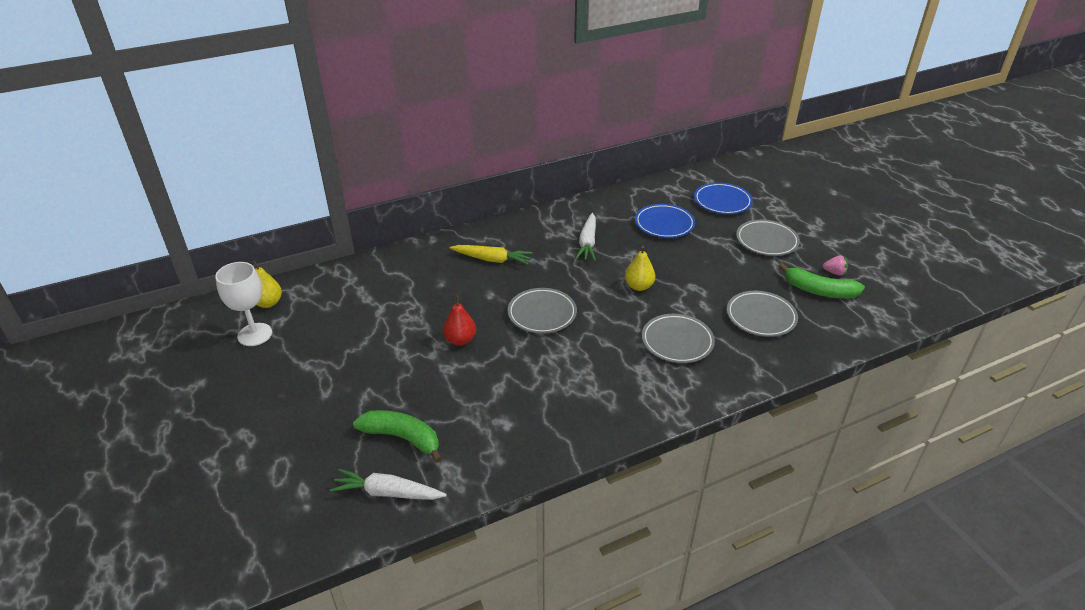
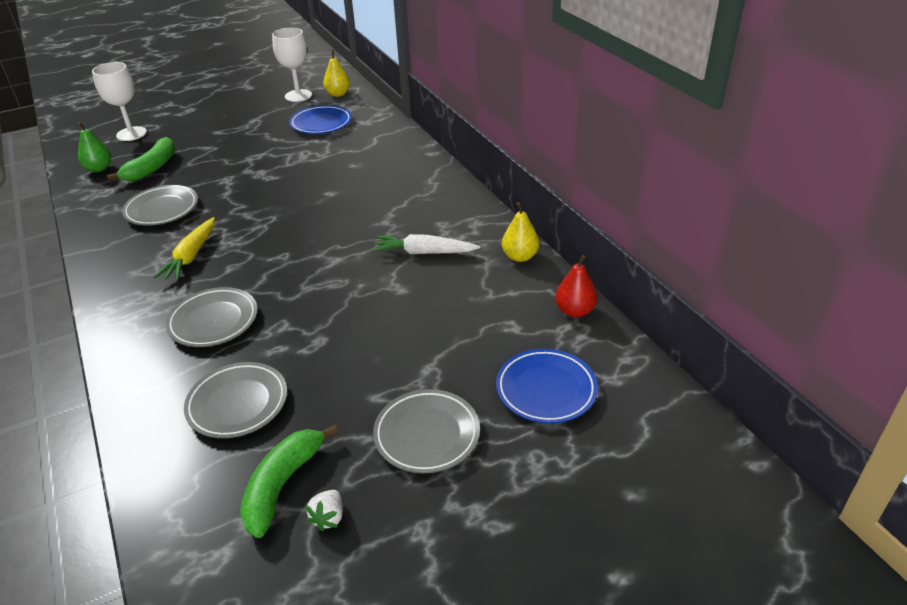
camera: 90 degrees right, 0 degrees up
(294, 482) = (131, 134): none -> white goblet
(388, 493) = (99, 168): white carrot -> green pear
(460, 340) = (263, 182): red pear -> red pear (574, 311)
(492, 259) = (392, 189): yellow carrot -> yellow carrot (191, 256)
(542, 314) = (290, 225): grey plate -> grey plate (162, 209)
(639, 286) = (327, 293): yellow pear -> yellow pear (520, 256)
(664, 224) = (471, 320): blue plate -> blue plate (321, 123)
(834, 273) = (328, 517): pink strawberry -> white strawberry

